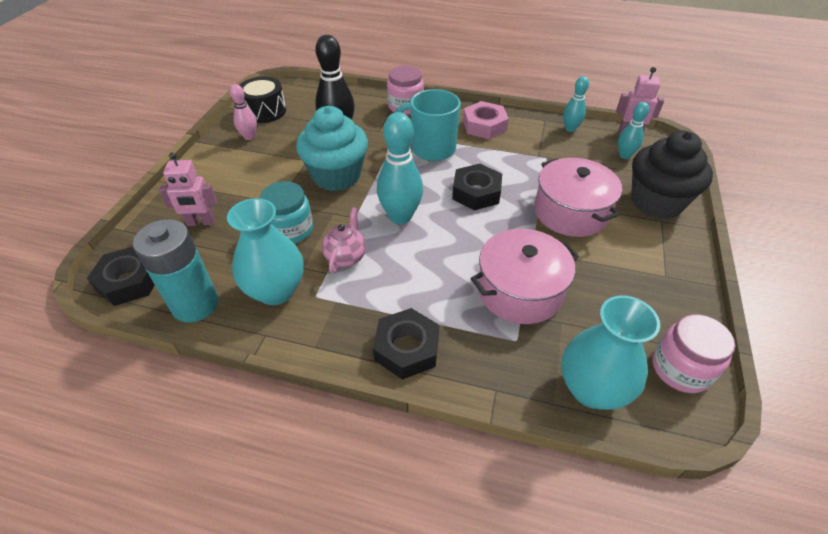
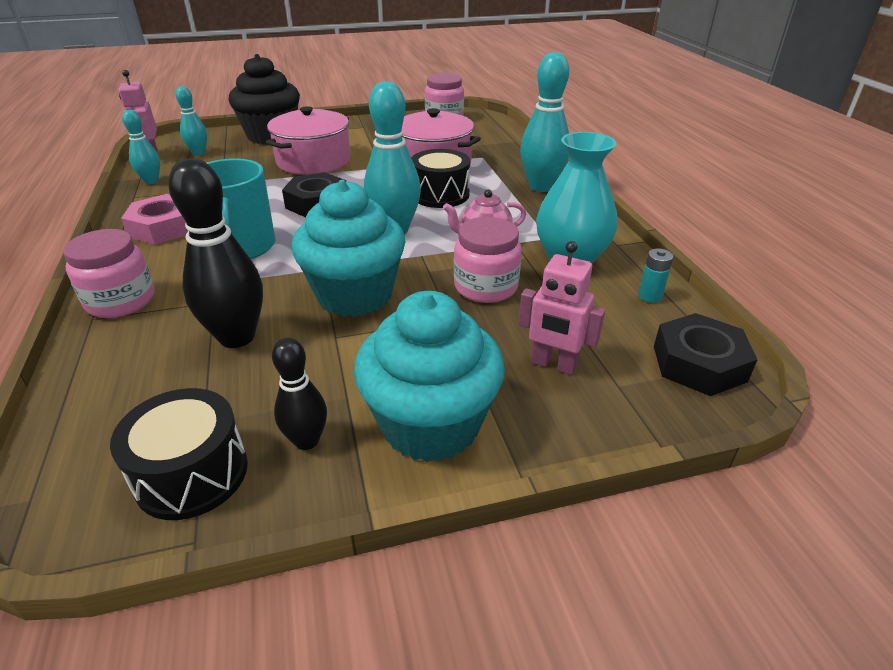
camera: 120 degrees left, 10 degrees down
(195, 304) = (650, 296): turquoise battery -> turquoise battery, size x0.41
(201, 222) = (553, 364): pink robot -> pink robot turned 150 degrees clockwise
(217, 168) = (430, 425): none -> turquoise cupcake
(249, 137) = (307, 440): pink bowling pin -> black bowling pin
(290, 230) = (486, 287): turquoise jar -> pink jar
(407, 348) = (541, 187): black nut -> turquoise bowling pin
(442, 265) = (440, 194): none -> black drum
(592, 389) = (490, 134): turquoise vase -> none

